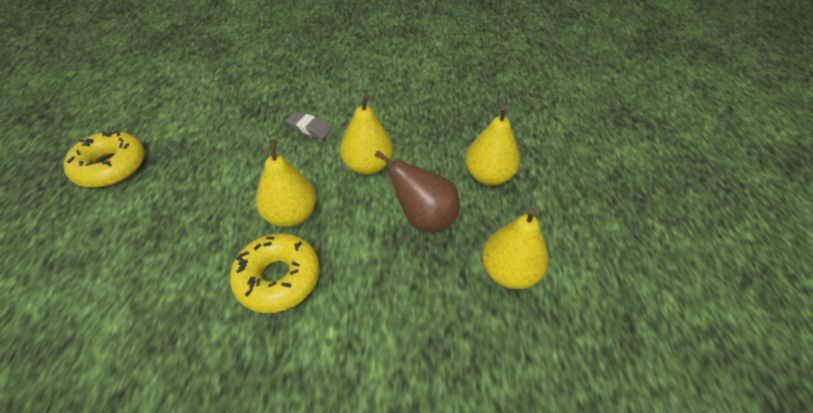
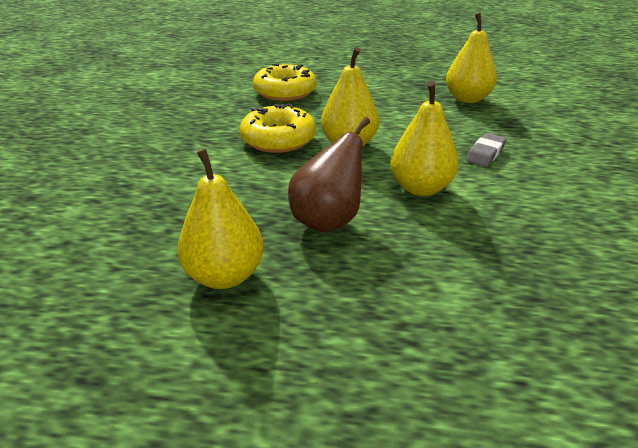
camera: 100 degrees right, 15 degrees down
(111, 166) = (415, 75): yellow donut -> yellow donut (285, 92)
(488, 176) = (400, 290): yellow pear -> yellow pear (467, 99)

